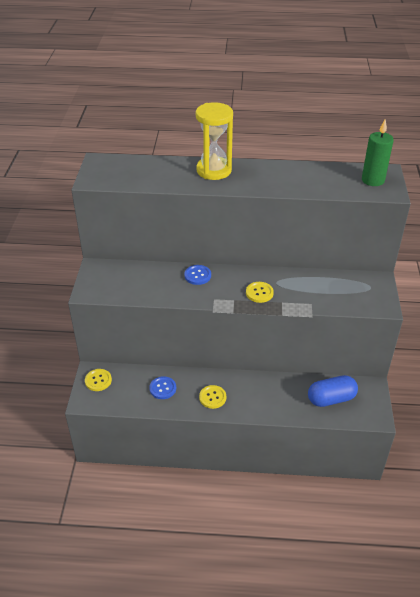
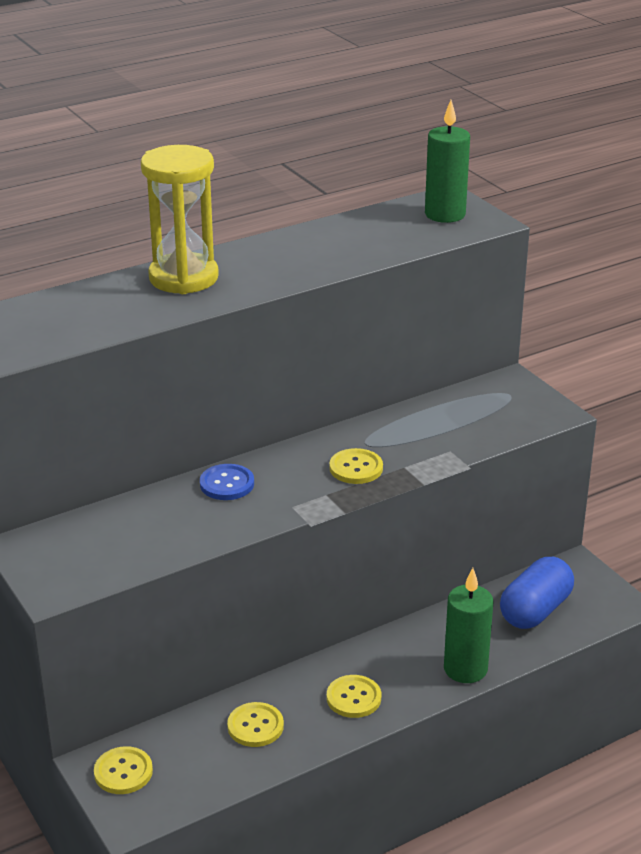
camera: 35 degrees left, 10 degrees down
(163, 388) = (255, 726): blue button -> yellow button
(272, 410) = (465, 669): none -> green candle

